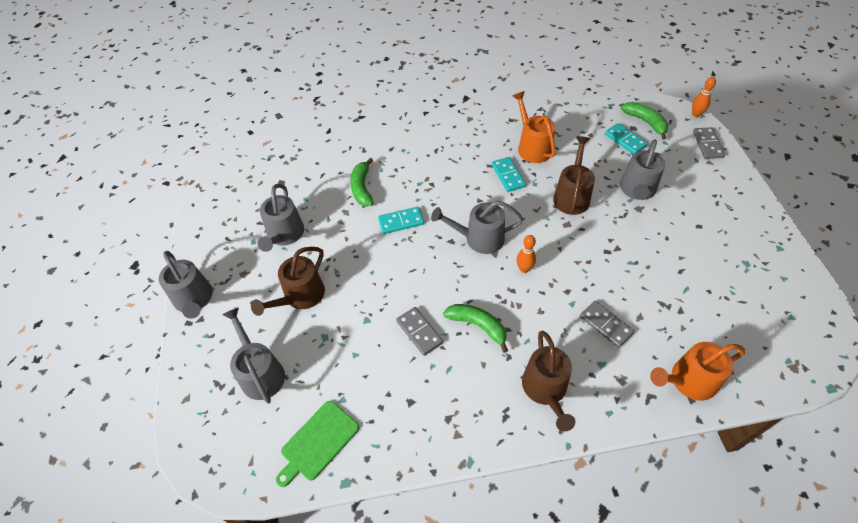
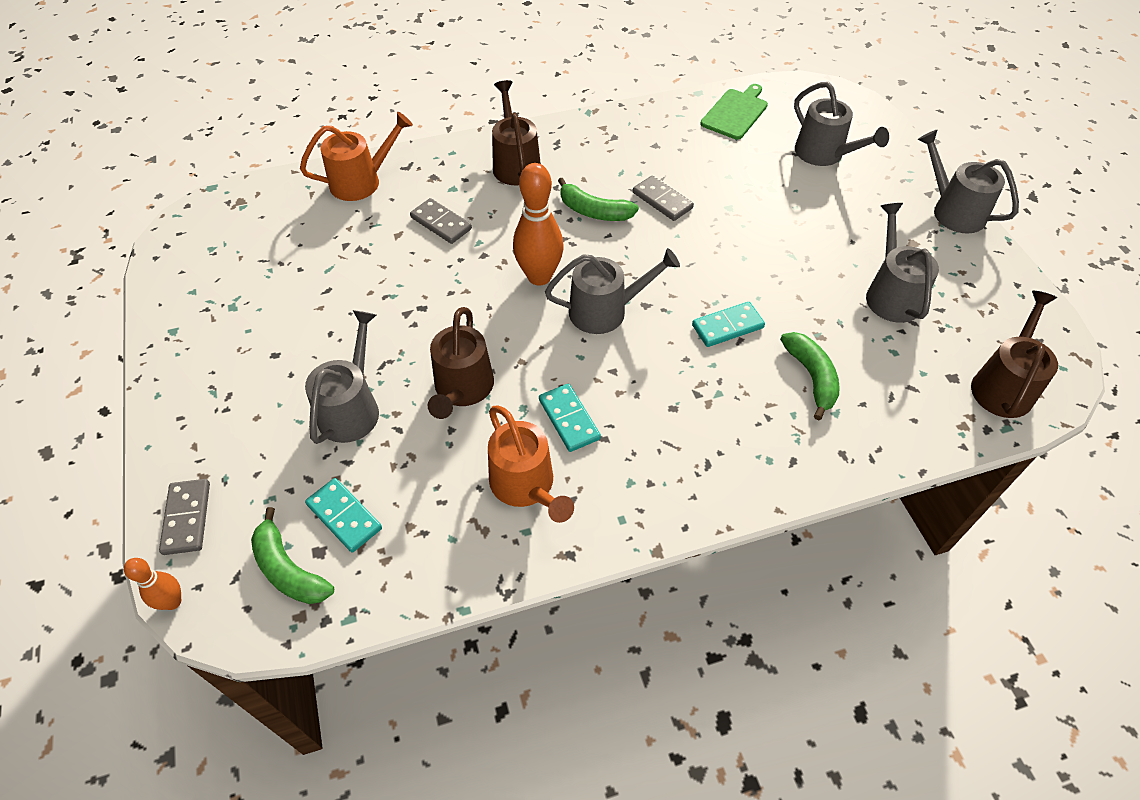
camera: 170 degrees right, 0 degrees up
(300, 296) = (822, 224): brown watering can -> brown watering can (1003, 385)
(524, 269) = (539, 276): orange bowling pin -> orange bowling pin, size x1.88

